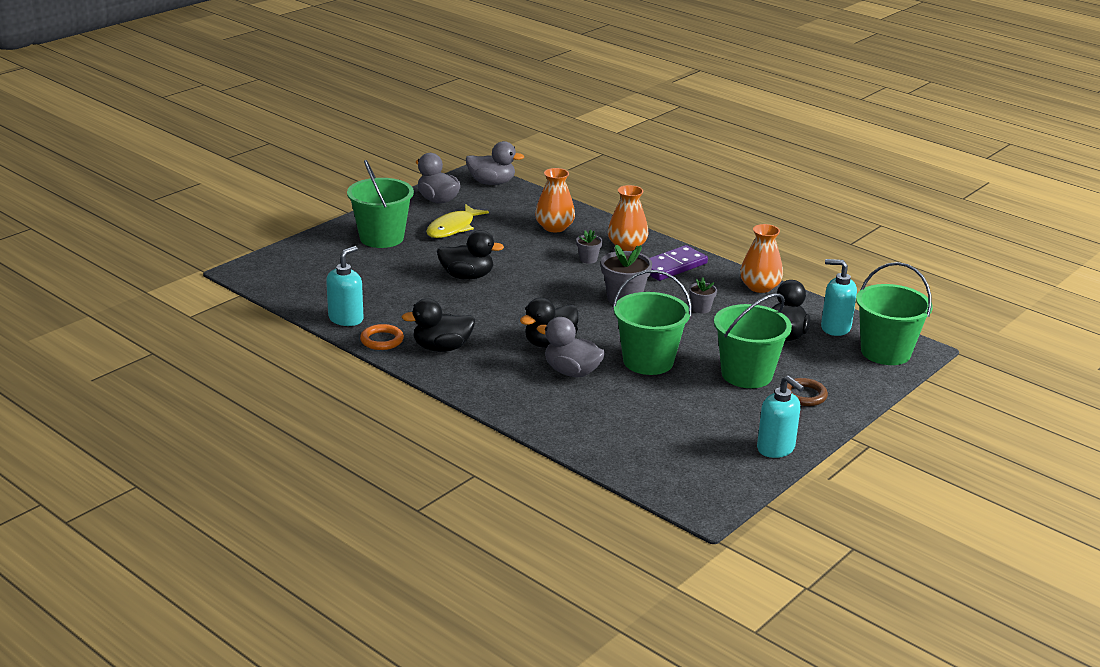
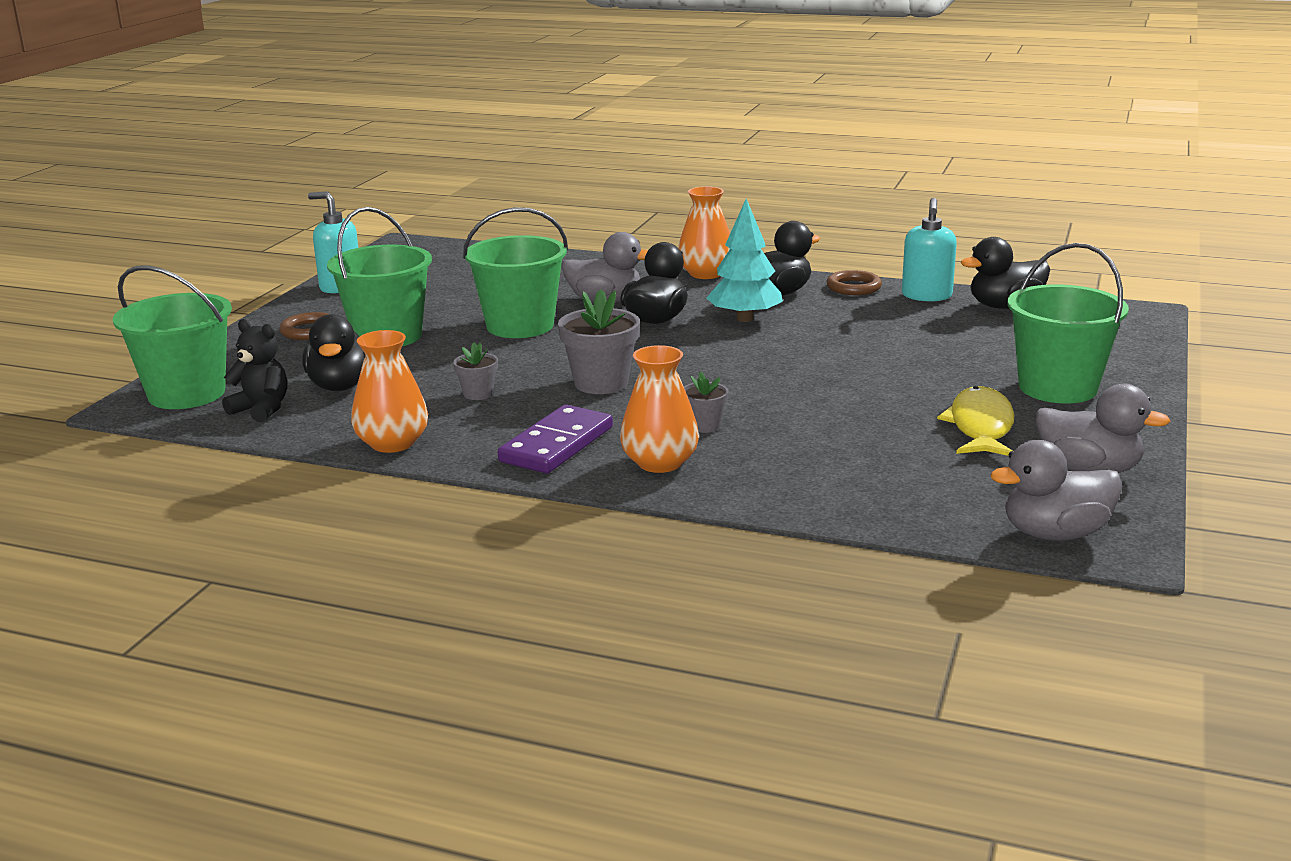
camera: 160 degrees right, 5 degrees down
(382, 340) = (853, 287): orange ring -> brown ring
(467, 276) = (854, 365): black duck -> black duck (1005, 306)
(490, 329) = (744, 319): none -> turquoise tree
(554, 227) = (818, 467): orange vase -> orange vase (706, 274)
(835, 328) = (261, 409): turquoise soap dispenser -> black teddy bear

